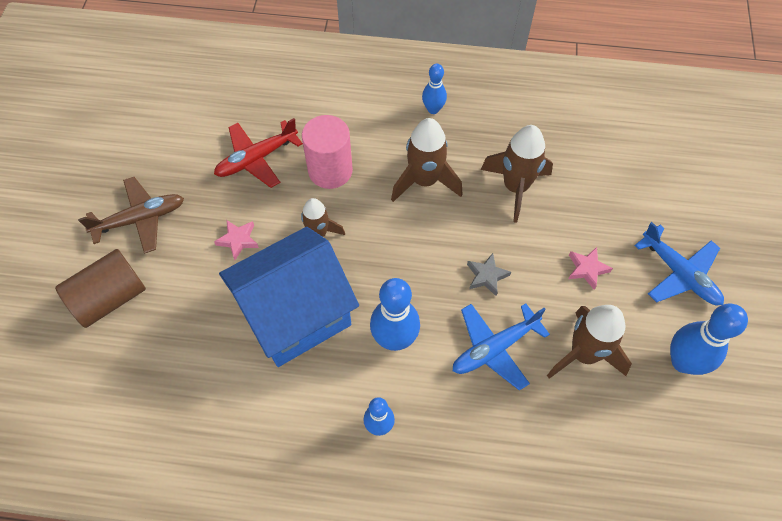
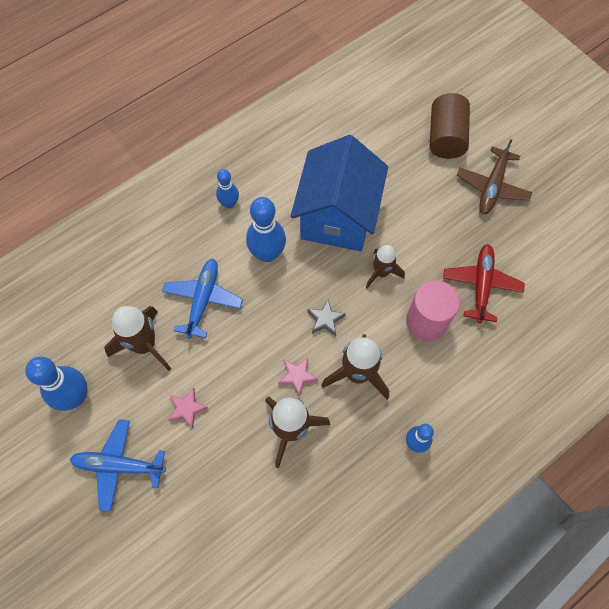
camera: 135 degrees right, 5 degrees up
(238, 240) = (422, 226): pink star -> pink star (297, 376)
(486, 276) = (249, 342): grey star -> grey star (325, 319)

